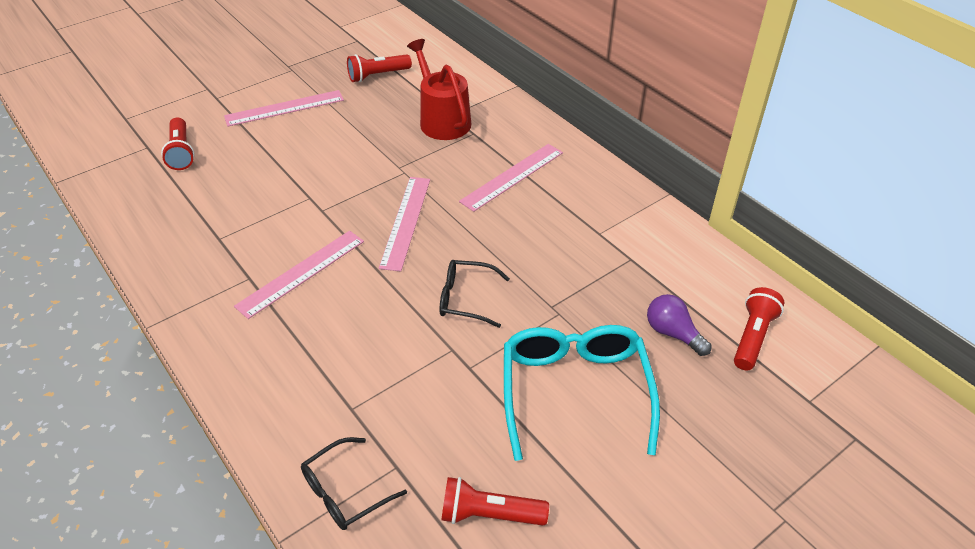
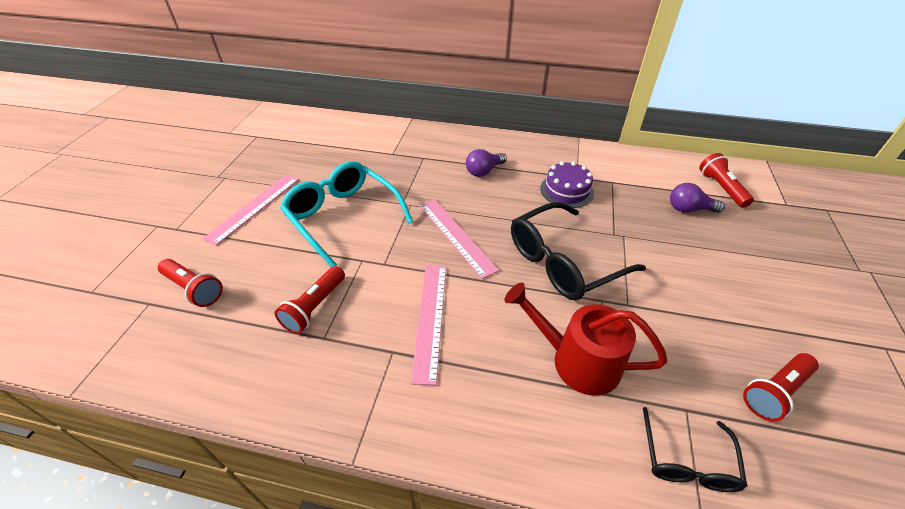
camera: 40 degrees left, 0 degrees up
(377, 75) = (304, 152): red flashlight -> red flashlight (314, 307)
(442, 120) = (391, 159): red watering can -> red watering can (577, 361)
(466, 299) = (563, 262): black glasses -> black glasses, size x1.81
(512, 176) = (484, 171): pink ruler -> purple light bulb
(567, 240) = (566, 190): none -> purple cake
(575, 391) = (697, 275): turquoise glasses -> turquoise glasses (343, 217)

